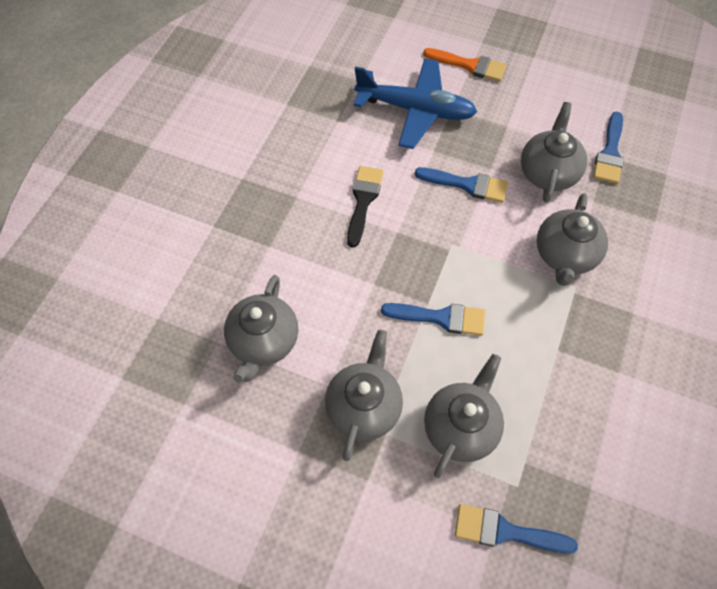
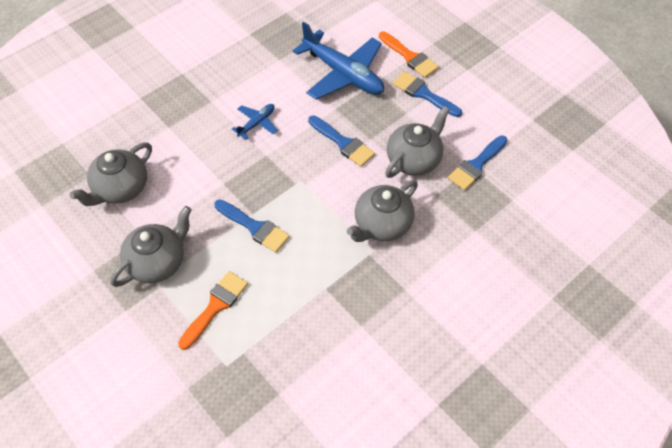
camera: 25 degrees right, 5 degrees down
(363, 201) = (257, 123): black brush -> blue plane
(461, 426) = (215, 307): grey teapot -> orange brush
(506, 531) = (196, 391): blue brush -> blue brush (423, 94)

